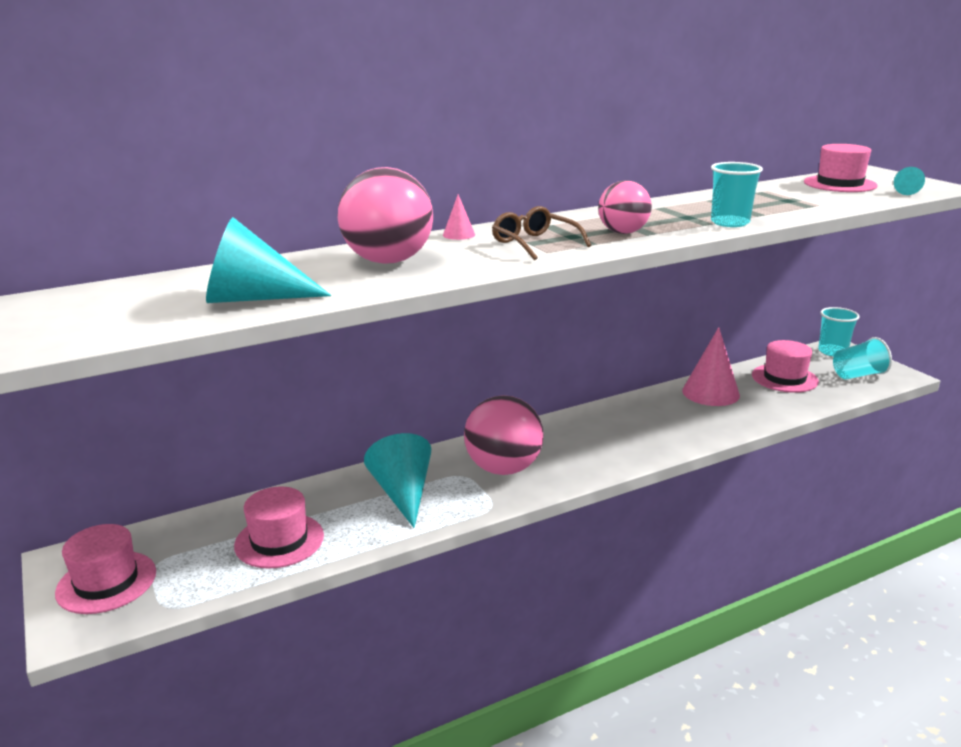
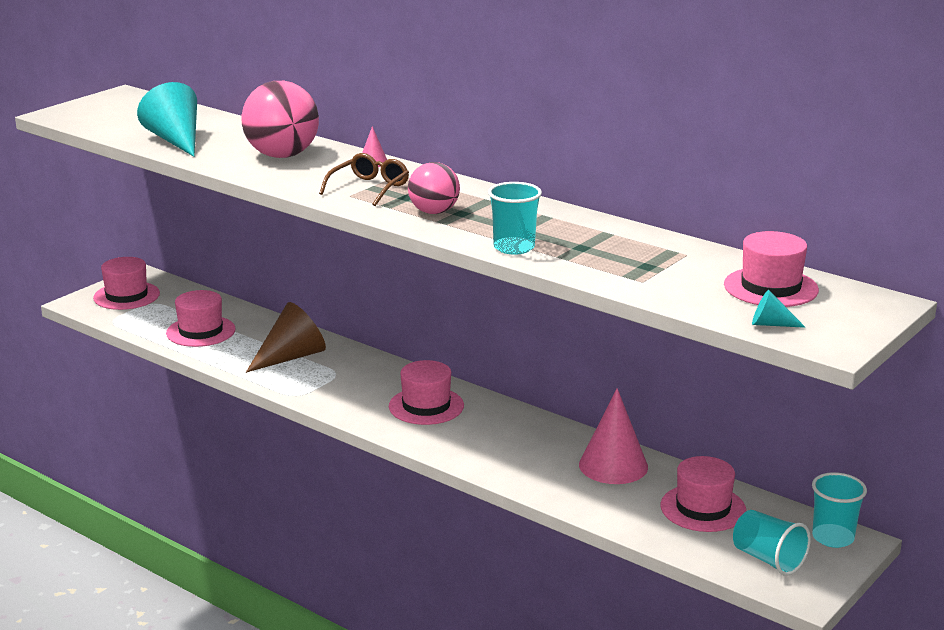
camera: 65 degrees right, 0 degrees up
(403, 493) = (291, 357): turquoise cone -> brown cone
(503, 469) = (359, 387): pink ball -> none
(565, 444) = (426, 406): none -> pink hat

